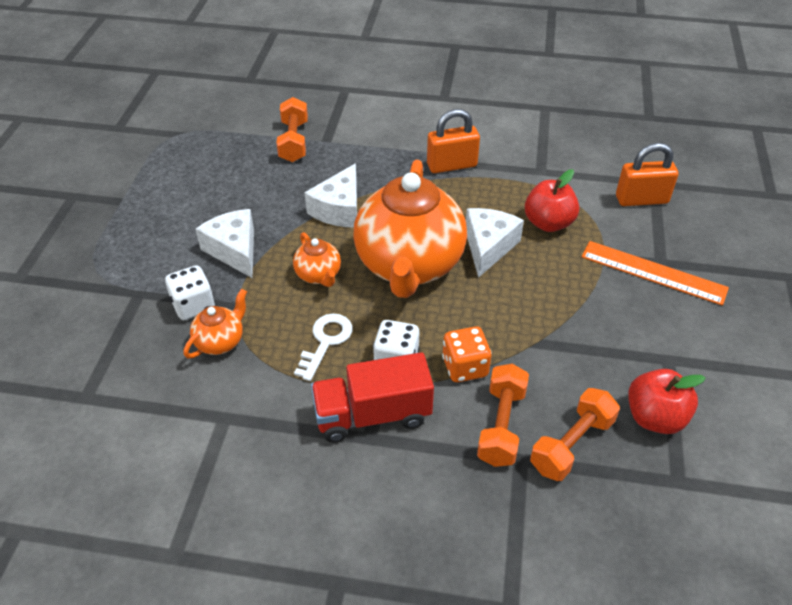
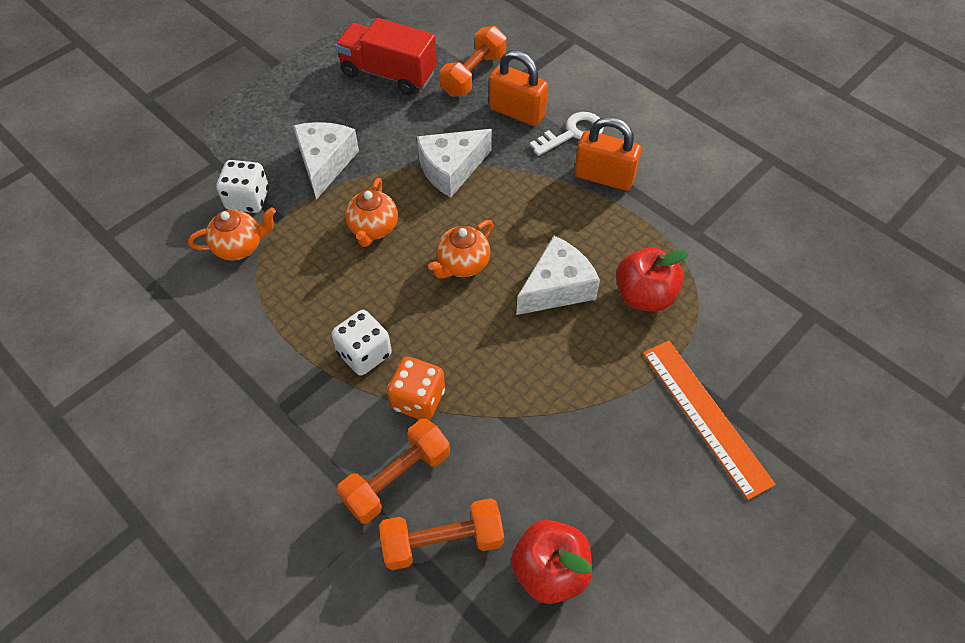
camera: 35 degrees right, 10 degrees up
(326, 342) = (321, 299): white key -> white key (572, 133)
(372, 414) = (298, 394): red truck -> red truck (388, 74)
(409, 265) = (462, 264): orange teapot -> orange teapot, size x0.42
(641, 199) = (777, 325): orange padlock -> orange padlock (517, 112)

